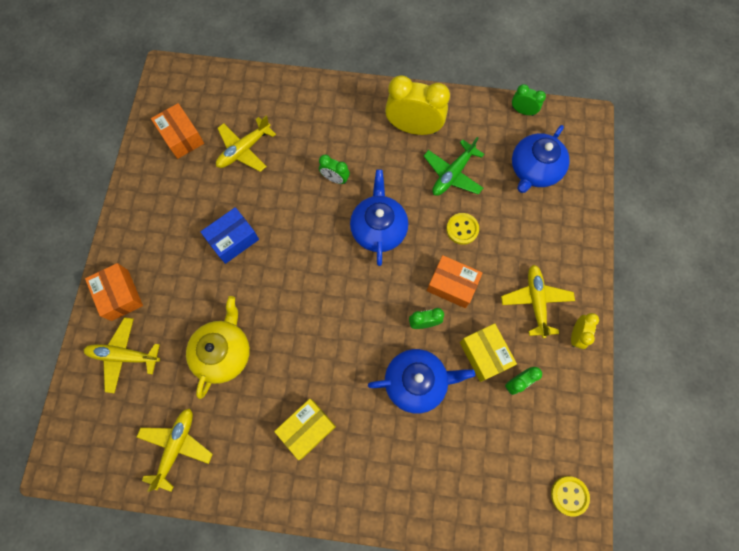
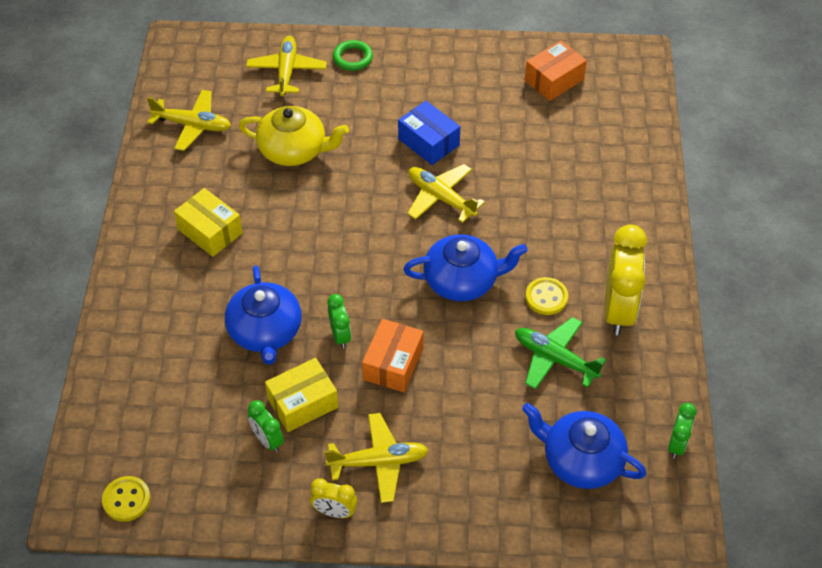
camera: 85 degrees right, 20 degrees down
(120, 295) = (353, 58): orange box -> green ring
(244, 150) = (548, 138): yellow plane -> yellow plane (441, 197)
(335, 179) = (524, 230): green clock -> none
(462, 229) = (473, 373): yellow button -> yellow button (546, 297)

